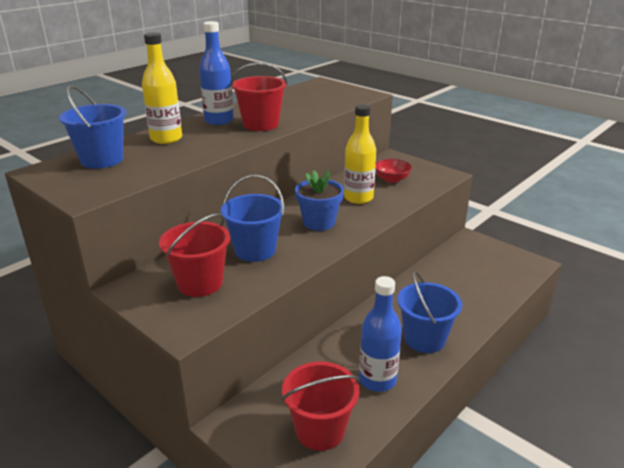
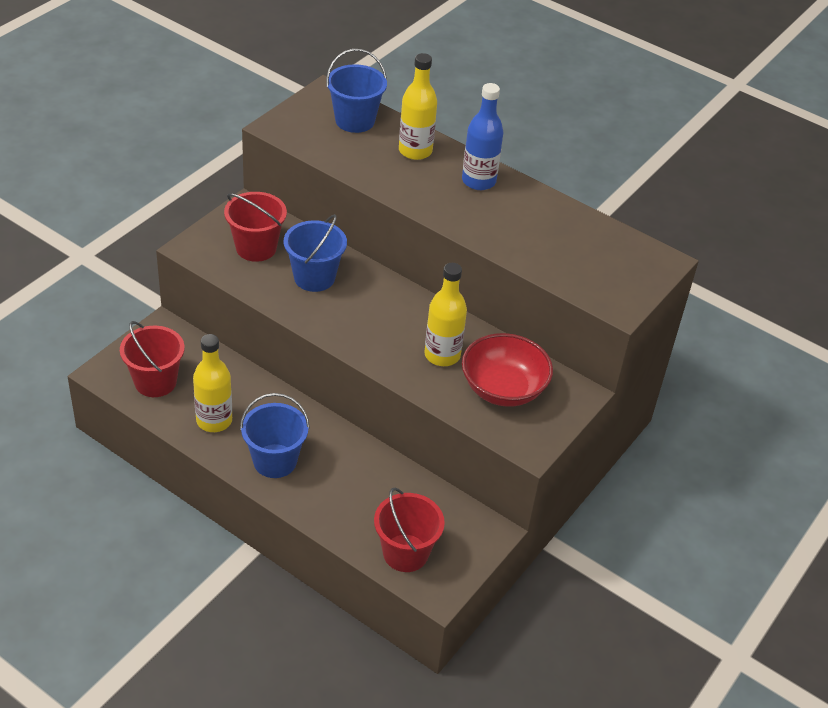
camera: 80 degrees right, 15 degrees up
(261, 124) = (472, 214): red bucket -> red bucket (405, 553)
(319, 222) = (376, 322): blue flower pot -> none
(377, 380) = (214, 420): blue bottle -> yellow bottle
(392, 179) = (503, 389): red bowl -> red bowl, size x1.78

